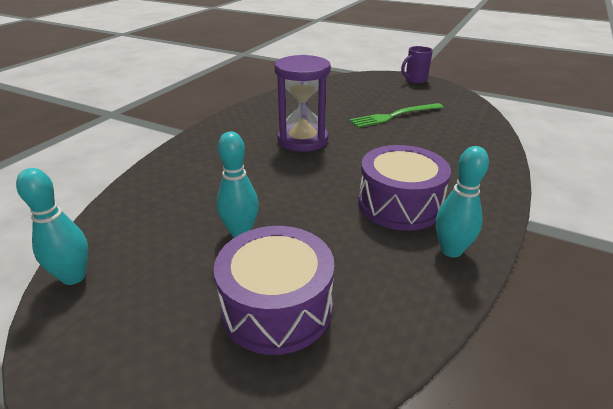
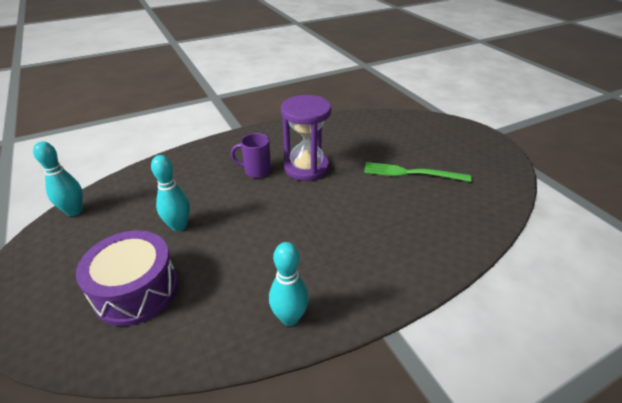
camera: 35 degrees right, 5 degrees up
(399, 204) = (304, 258): purple drum -> none
(415, 80) = (486, 140): purple mug -> purple mug (256, 171)

